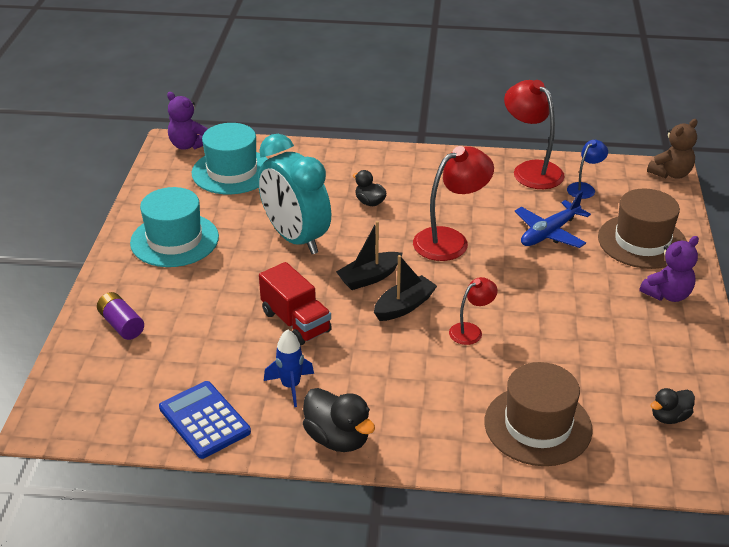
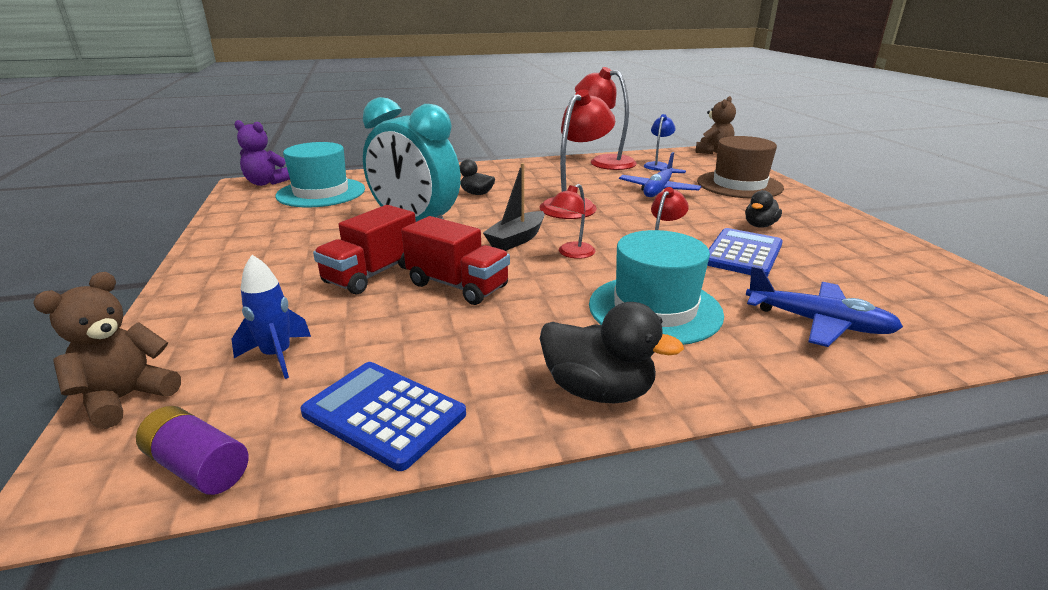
camera: 20 degrees left, 10 degrees down
(67, 370) = (126, 398): none -> brown teddy bear
(121, 325) = (214, 329): purple battery -> purple battery (198, 467)
(174, 240) = (271, 244): turquoise hat -> turquoise hat (655, 309)
(238, 294) = (372, 274): none -> red truck
(291, 386) = (491, 346): blue rocket -> blue rocket (277, 356)
(404, 306) = (572, 254): black boat -> red lamp
(538, 425) = (818, 323): brown hat -> blue plane
(550, 340) = (743, 254): none -> blue calculator
(667, 294) = (802, 209): purple teddy bear -> none
(669, 417) = (929, 288): black duck -> black duck (759, 225)

